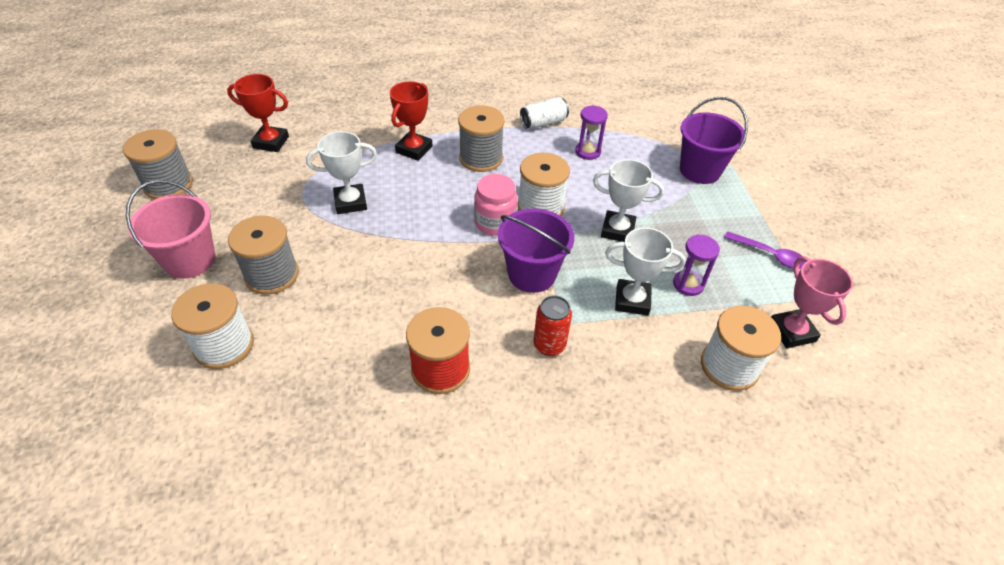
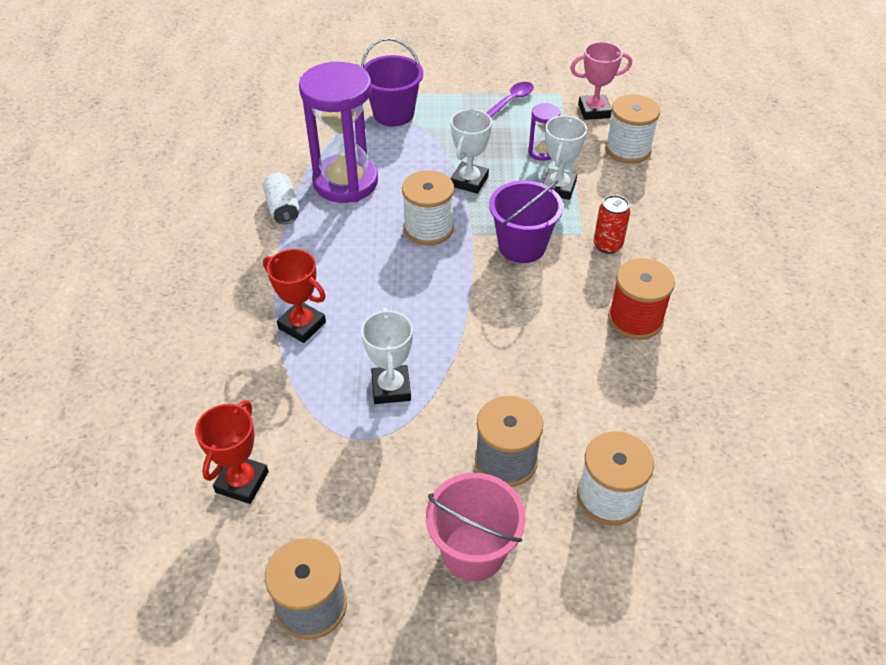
camera: 80 degrees left, 0 degrees up
(481, 158) = (335, 266): grey spool -> none
(495, 223) = (446, 265): pink jar -> none
(587, 152) = (345, 182): purple hourglass -> purple hourglass, size x2.30

